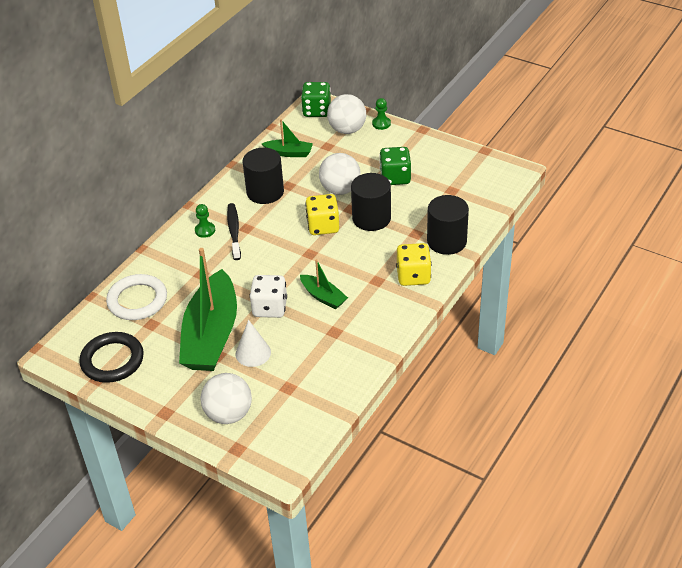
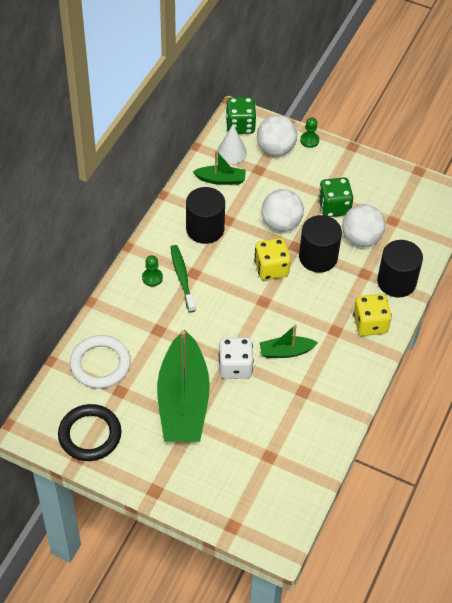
camera: 10 degrees left, 10 degrees up
(228, 414) = (217, 489): white ball -> white ball (361, 238)
(234, 231) = (182, 278): black toothbrush -> green toothbrush
(253, 353) = (228, 419): white cone -> white cone (231, 152)
(323, 297) = (286, 351): green boat -> green boat turned 135 degrees clockwise

